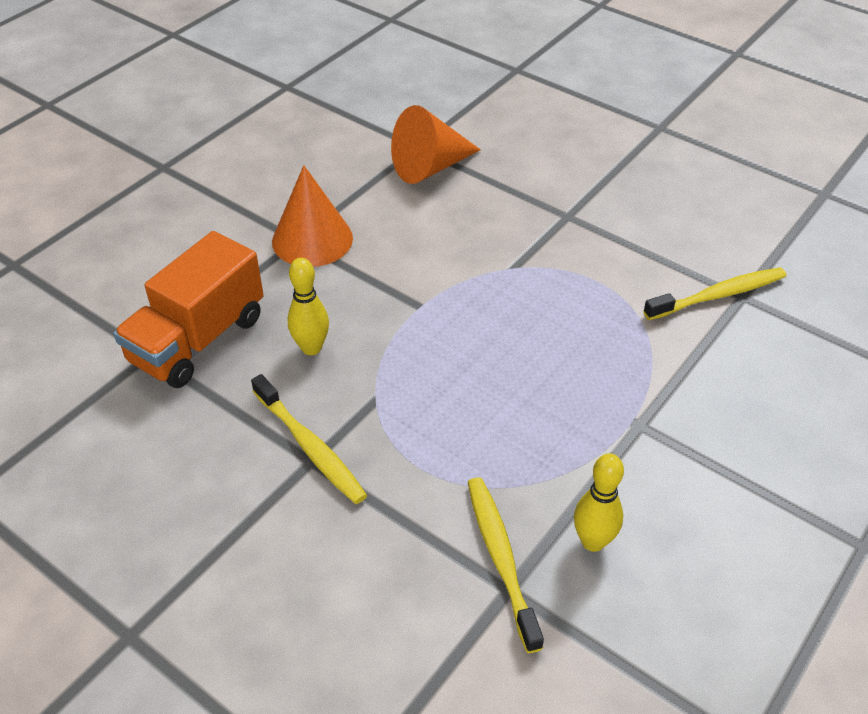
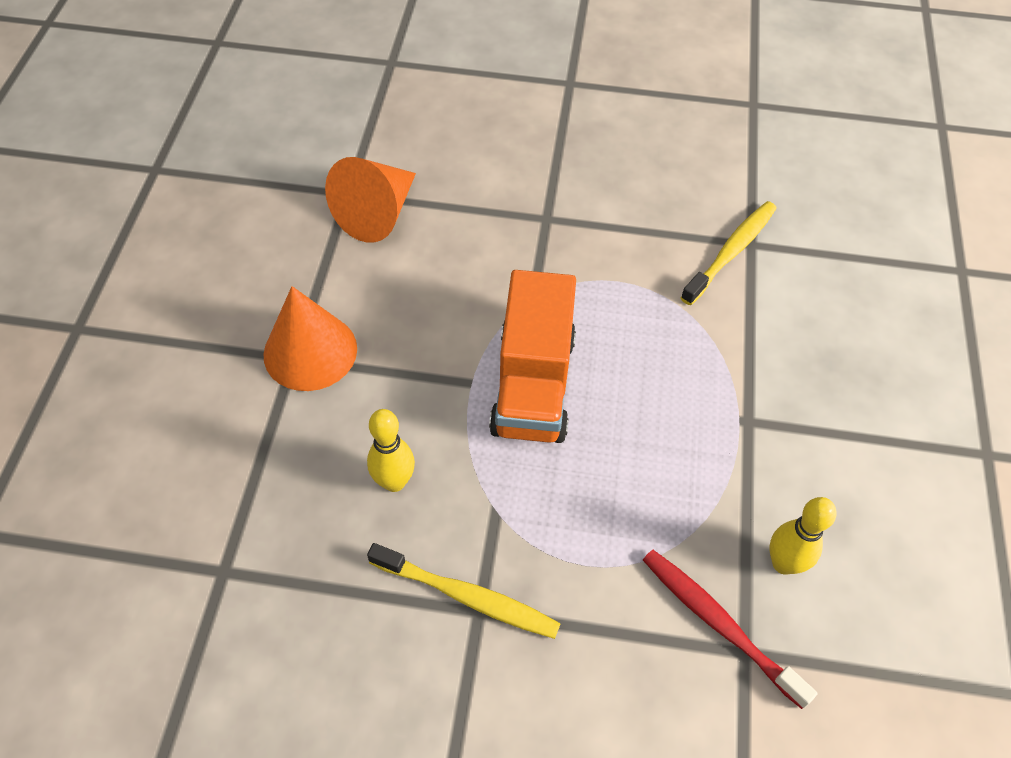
camera: 30 degrees left, 10 degrees up
(198, 339) = (266, 528): orange truck -> orange truck (533, 384)
(501, 558) = (719, 623): yellow toothbrush -> red toothbrush

